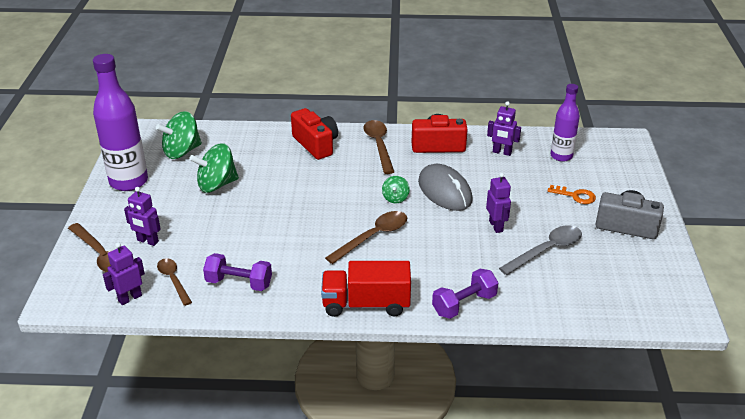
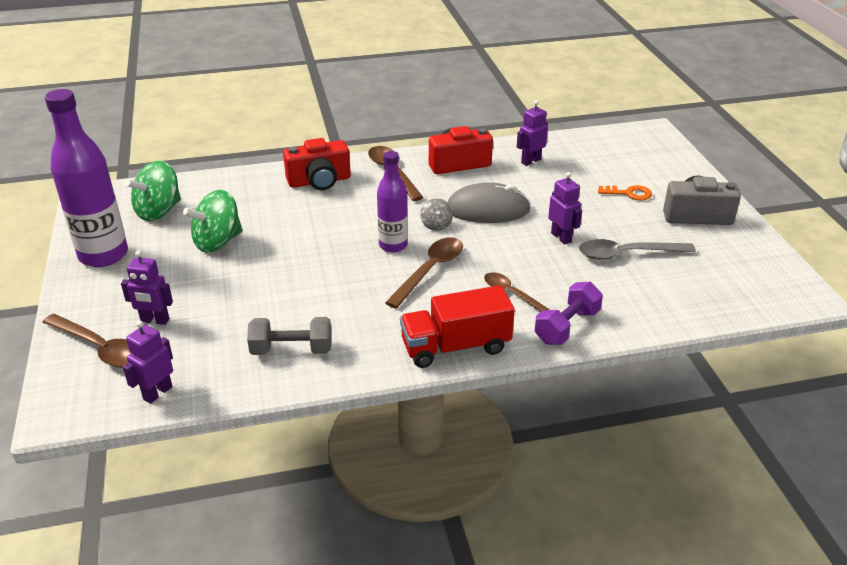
camera: 15 degrees left, 0 degrees up
(173, 280) = (206, 361): brown spoon -> brown spoon (512, 294)
(239, 283) = (291, 350): purple dumbbell -> grey dumbbell
(316, 144) = (319, 181): red camera -> red camera turned 120 degrees clockwise
(395, 198) = (436, 225): green spinning top -> grey spinning top
(444, 191) = (488, 209): grey mouse -> grey mouse turned 45 degrees counterclockwise
(502, 152) = (530, 161): purple robot -> purple robot turned 135 degrees clockwise
(546, 250) = (627, 254): grey spoon -> grey spoon turned 135 degrees counterclockwise
(561, 156) = (594, 156): purple bottle -> purple bottle (393, 245)

